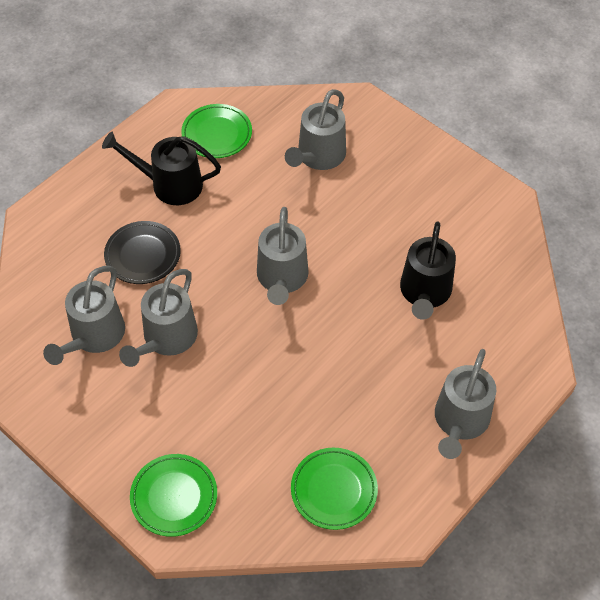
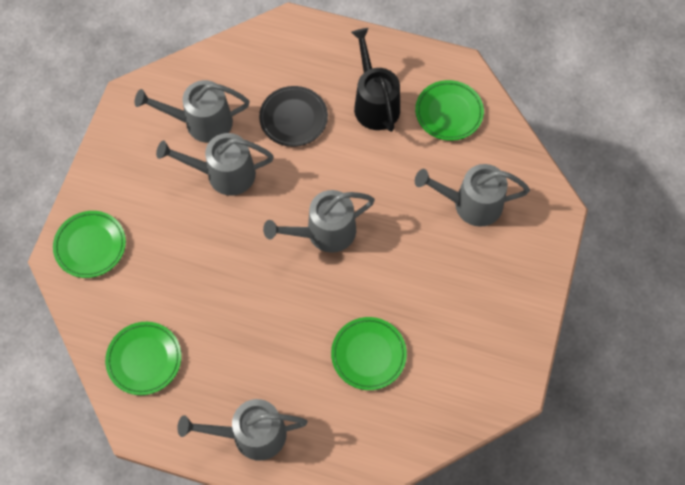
camera: 65 degrees right, 10 degrees up
(425, 293) = (368, 354): black watering can -> green plate

